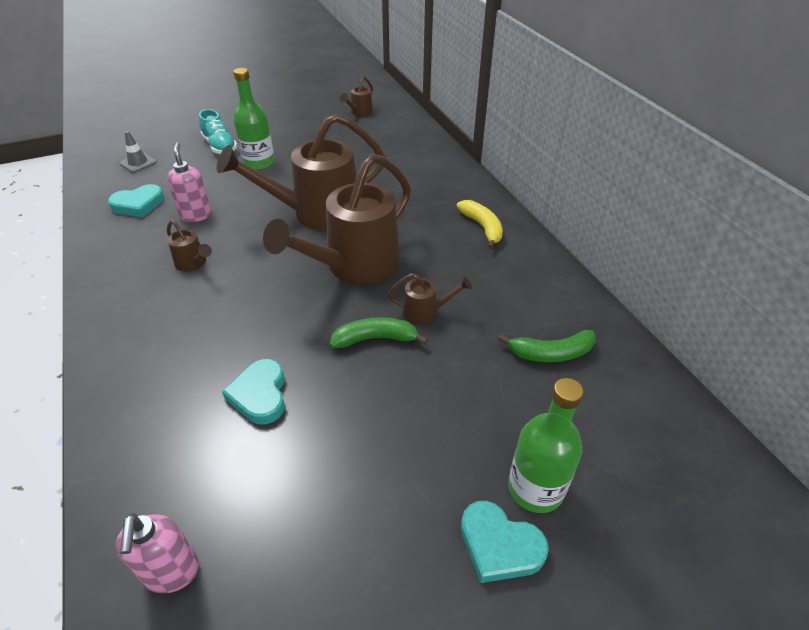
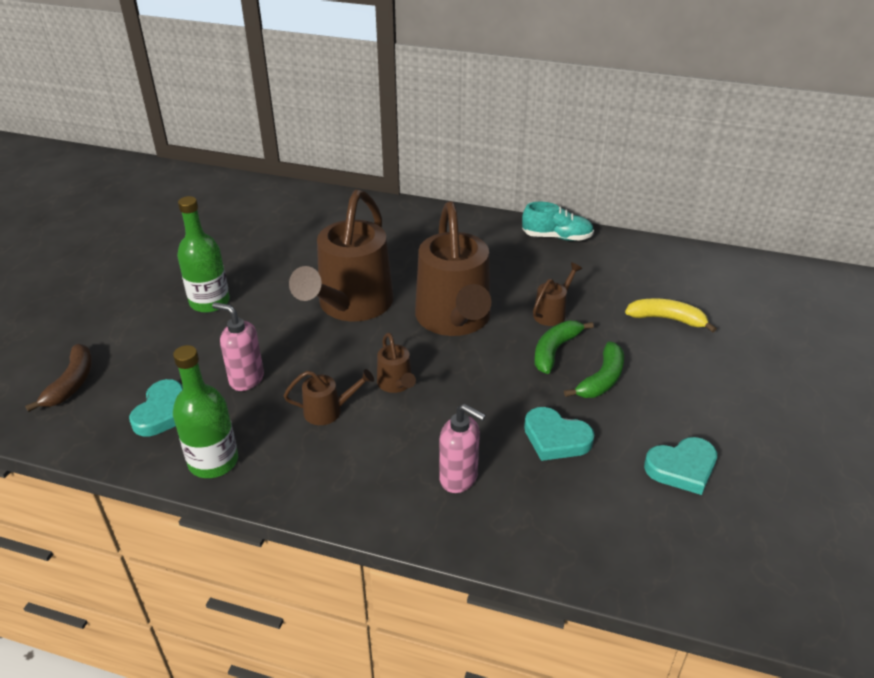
camera: 50 degrees left, 5 degrees down
(138, 163) = (71, 383): grey traffic cone -> brown banana
(172, 573) = (697, 556): pink soap dispenser -> pink soap dispenser (459, 478)
(220, 146) = (136, 314): turquoise shoe -> turquoise shoe (557, 237)
(359, 113) = (219, 208): brown watering can -> brown watering can (396, 384)
(482, 227) = (486, 237): yellow banana -> yellow banana (667, 319)
(499, 545) = (788, 389): turquoise heart -> turquoise heart (682, 468)
(535, 488) = (758, 352): green bottle -> green bottle (213, 461)
(551, 353) = (652, 282): green banana -> green banana (601, 380)

